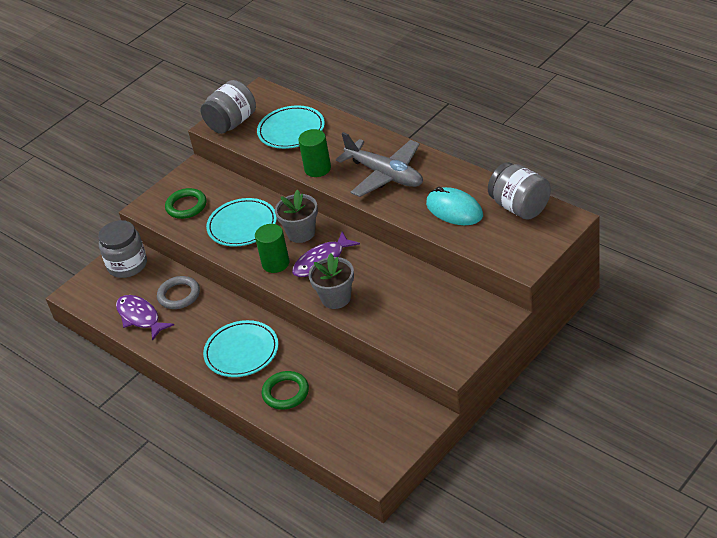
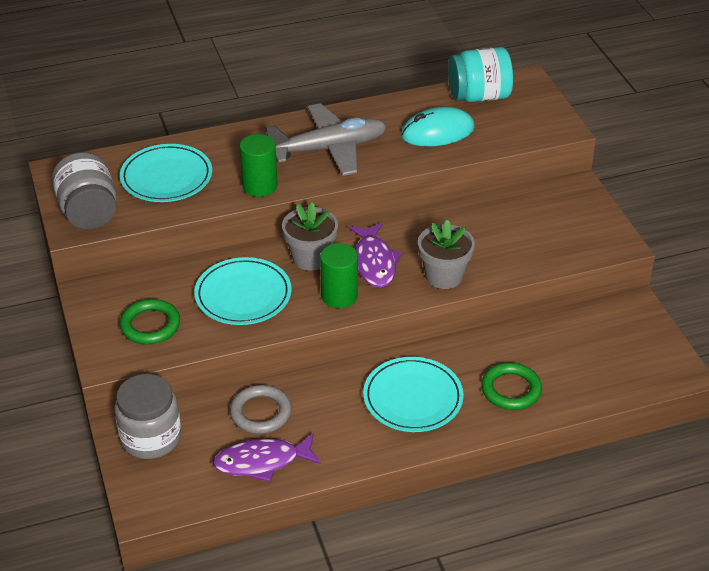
camera: 65 degrees left, 0 degrees up
(520, 207) = (479, 96): grey jar -> turquoise jar

